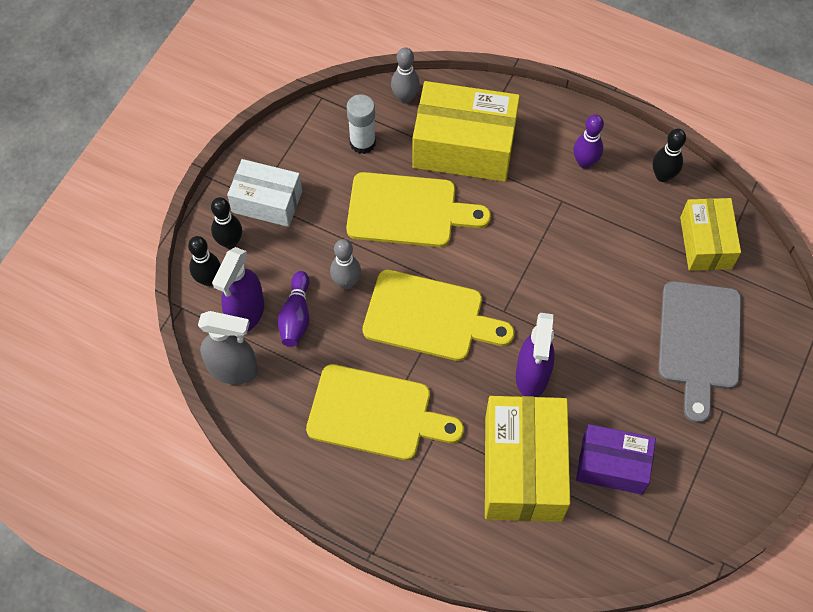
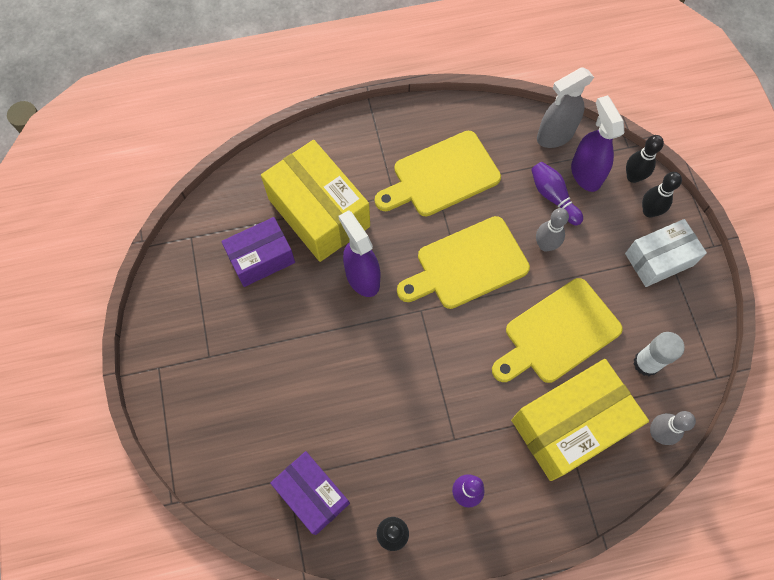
camera: 140 degrees right, 5 degrees up
(699, 342) = (260, 398): grey cutting board -> none
(706, 243) = (312, 495): yellow box -> purple box

